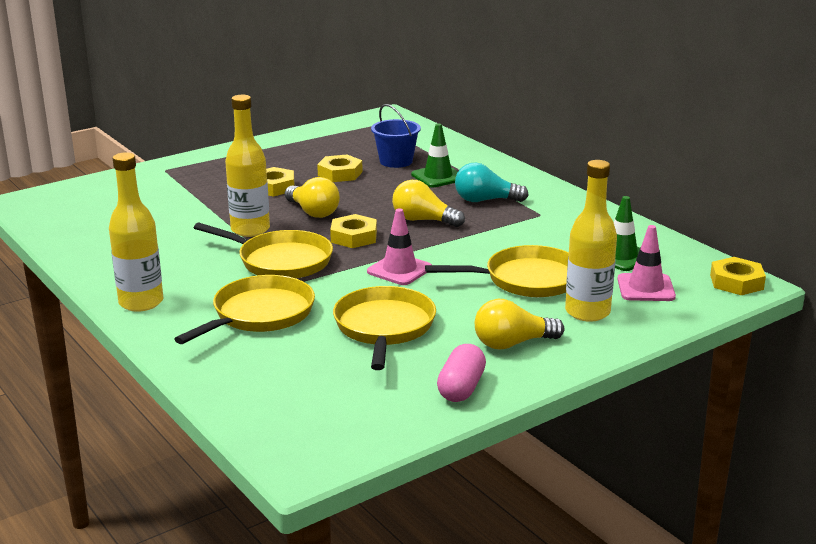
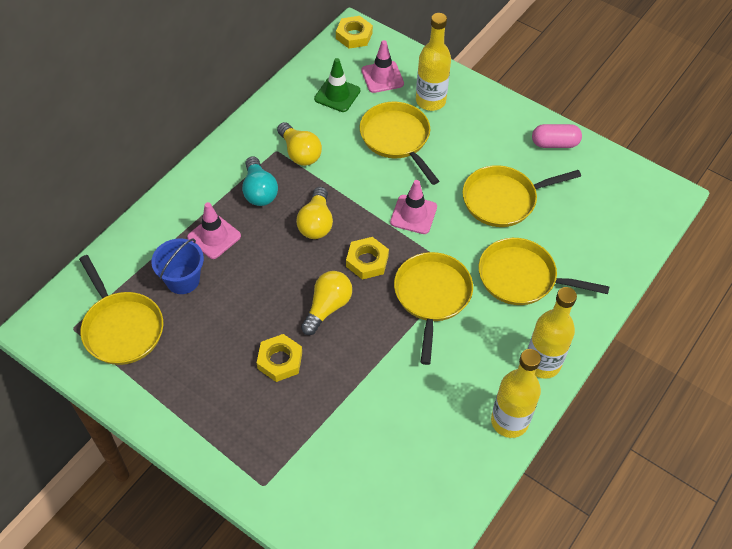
camera: 110 degrees left, 30 degrees up
(250, 230) = (382, 342): yellow bottle -> yellow bottle (509, 421)
(340, 173) = (228, 316): yellow nut -> none
(363, 138) = (121, 328): none -> yellow pan
(438, 177) = (214, 237): green traffic cone -> pink traffic cone
(512, 344) = (490, 130): yellow light bulb -> yellow light bulb (300, 153)

